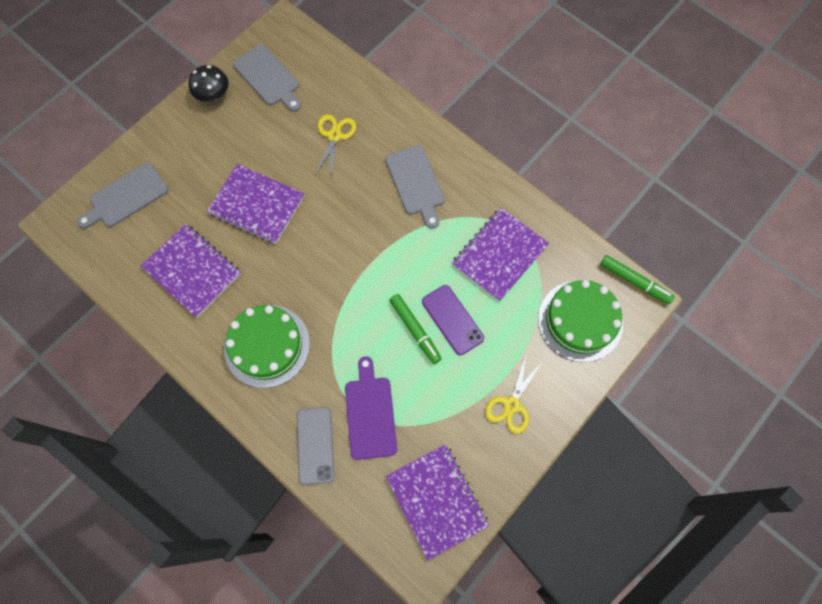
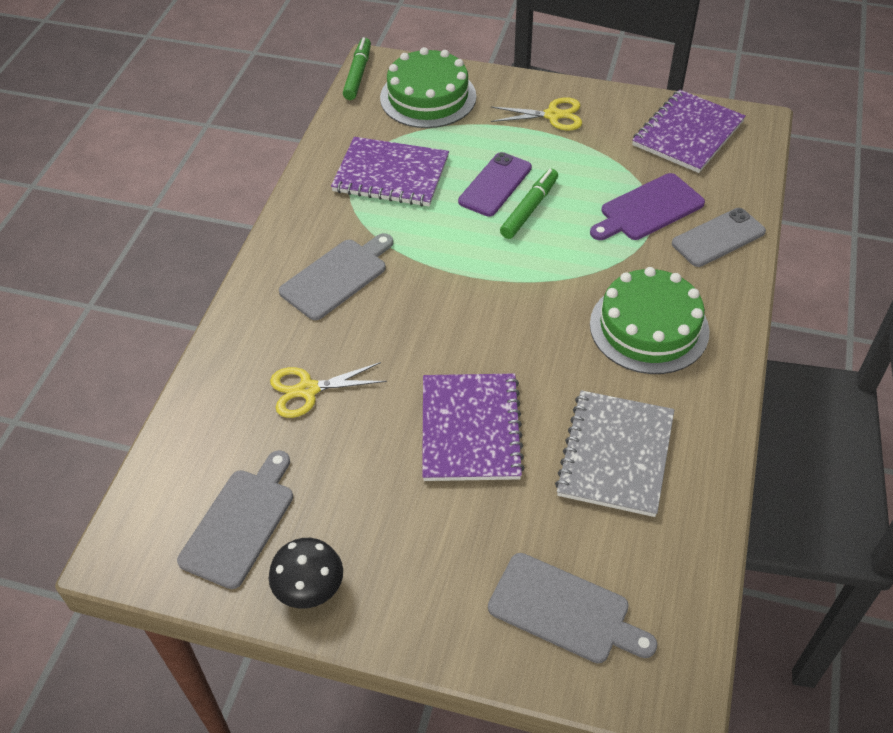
camera: 115 degrees left, 20 degrees down
(192, 271) = (616, 455): purple notebook -> grey notebook

